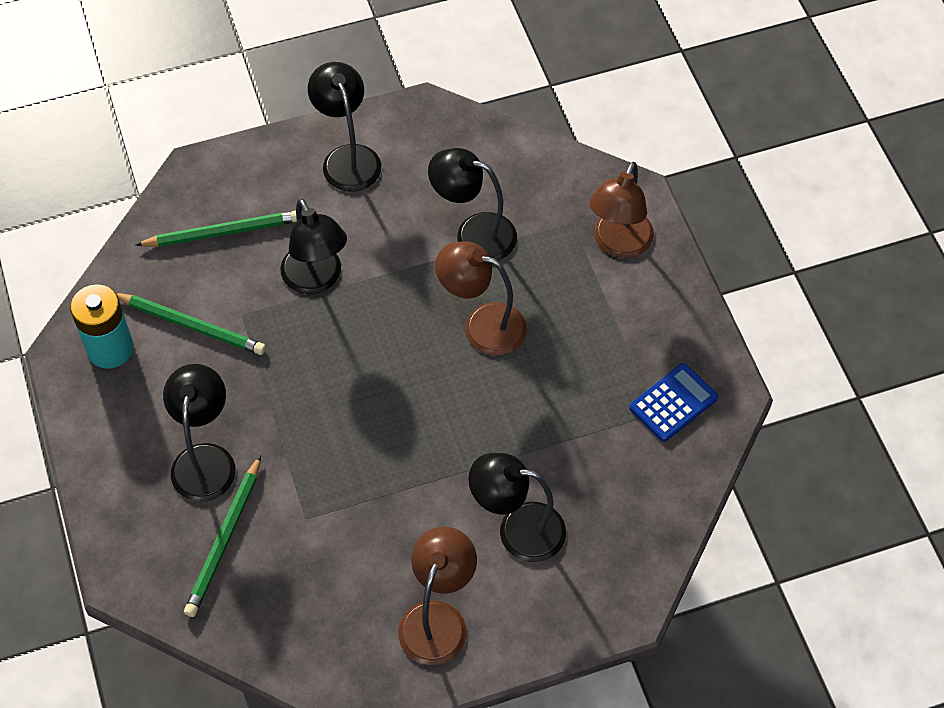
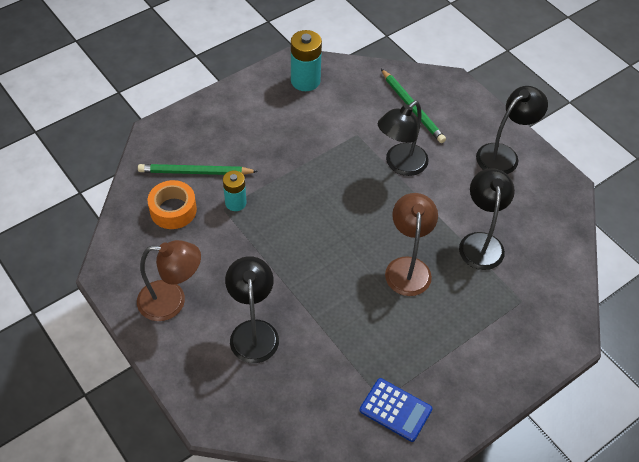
camera: 70 degrees right, 5 degrees down
(191, 325) = (338, 113): green pencil -> none
(205, 459) = (247, 147): black lamp -> none
(283, 584) = (173, 210): none -> orange tape
(301, 499) = (235, 203): none -> turquoise battery
(618, 244) = (519, 337): brown lamp -> none

